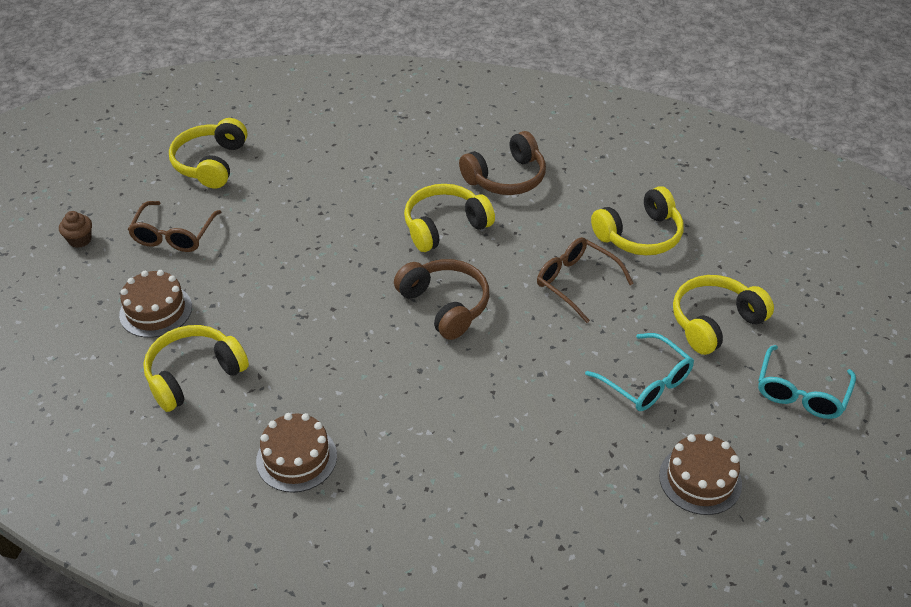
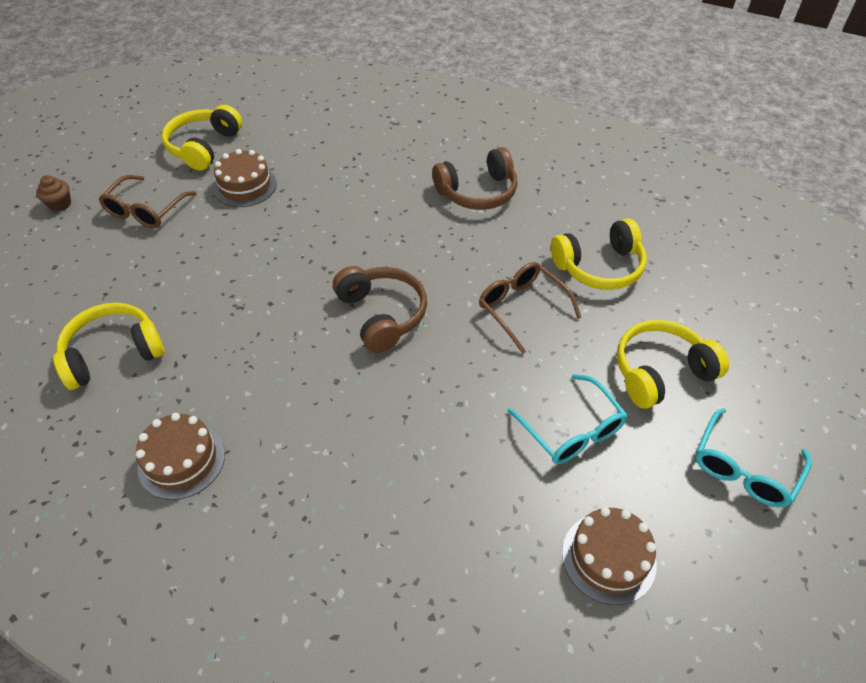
camera: 10 degrees right, 5 degrees up
(156, 310) = (102, 282): brown cake -> brown cake (245, 186)
(444, 226) = (404, 233): yellow headphones -> none

